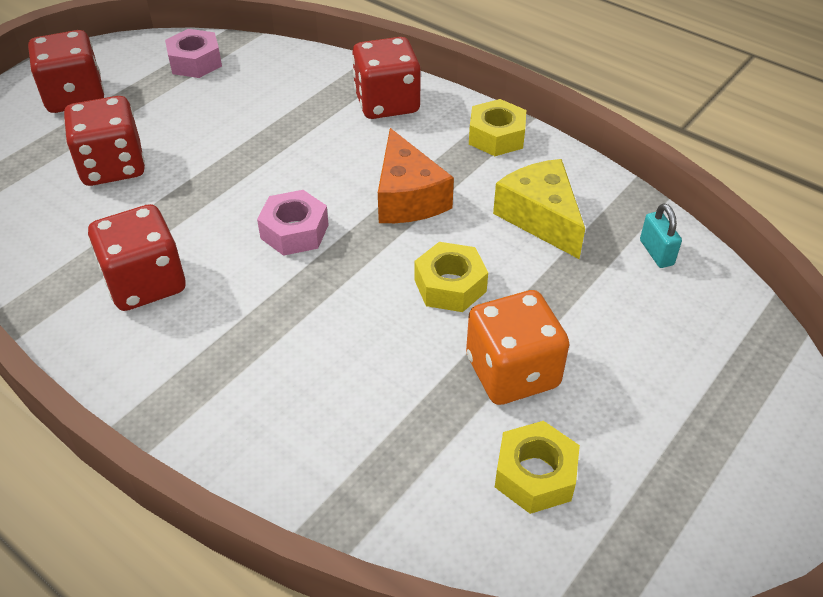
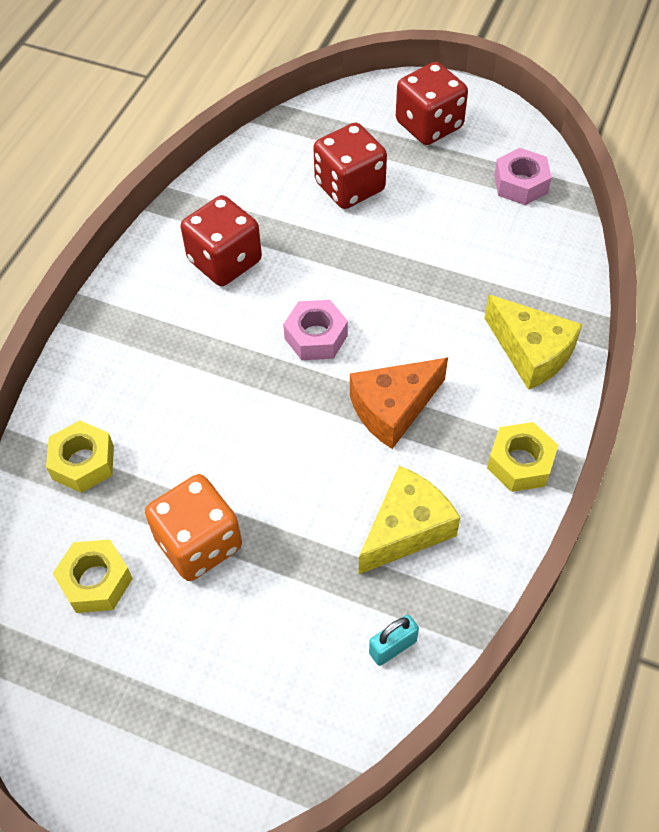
camera: 75 degrees right, 10 degrees up
(387, 103) = (531, 353): red dice -> yellow cheese
(450, 285) = (287, 472): yellow nut -> yellow nut (83, 462)

